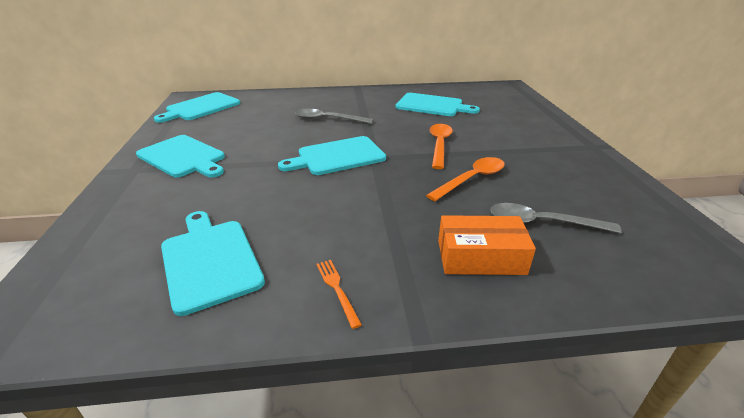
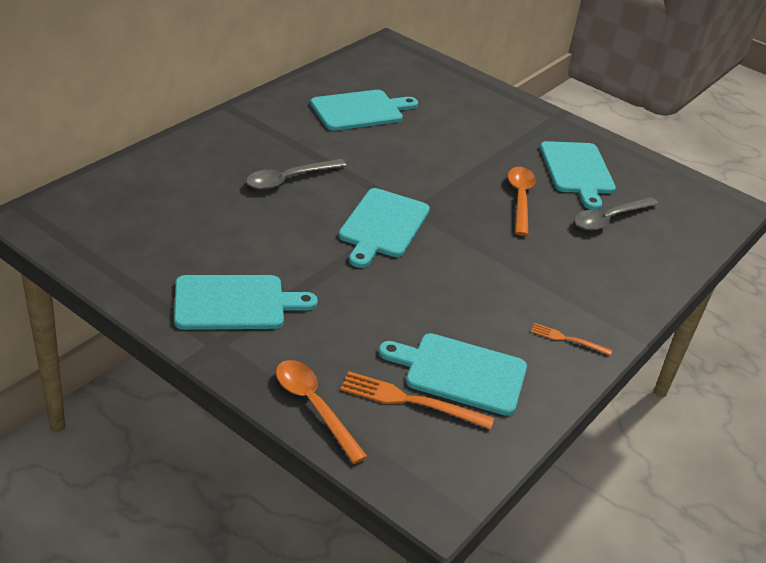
camera: 50 degrees left, 5 degrees up
(144, 257) = (410, 401): none -> orange fork
(201, 107) = (93, 226): turquoise cutting board -> turquoise cutting board (577, 171)
(439, 145) = (445, 169): orange spoon -> orange spoon (314, 407)
(480, 257) = (609, 267): orange box -> none

